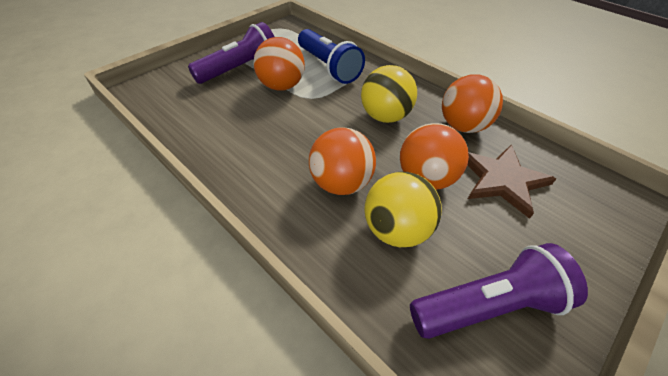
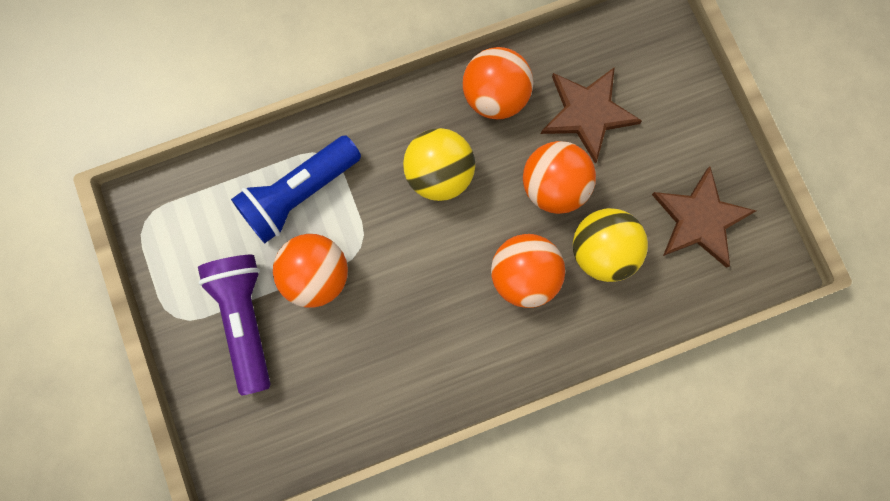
camera: 65 degrees left, 30 degrees up
(328, 67) = (299, 194): blue flashlight -> blue flashlight turned 150 degrees clockwise
(488, 305) = (700, 219): purple flashlight -> brown star

